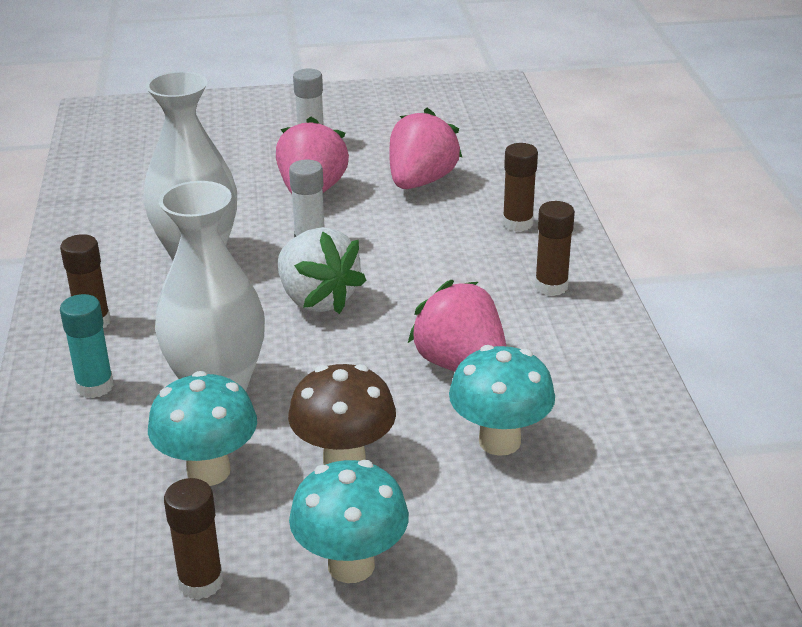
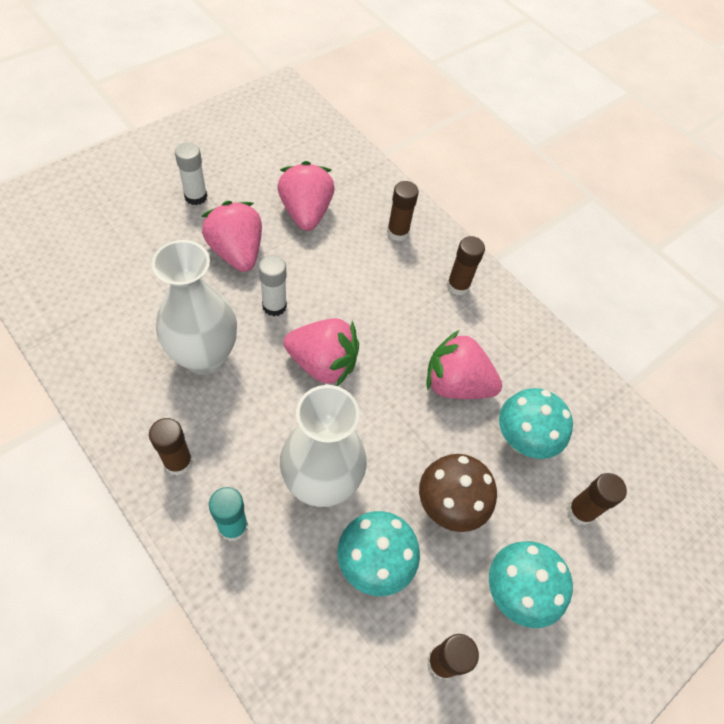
camera: 40 degrees left, 25 degrees up
(317, 299) = (322, 364): white strawberry -> pink strawberry
(515, 532) = (580, 511): none -> brown glue stick

